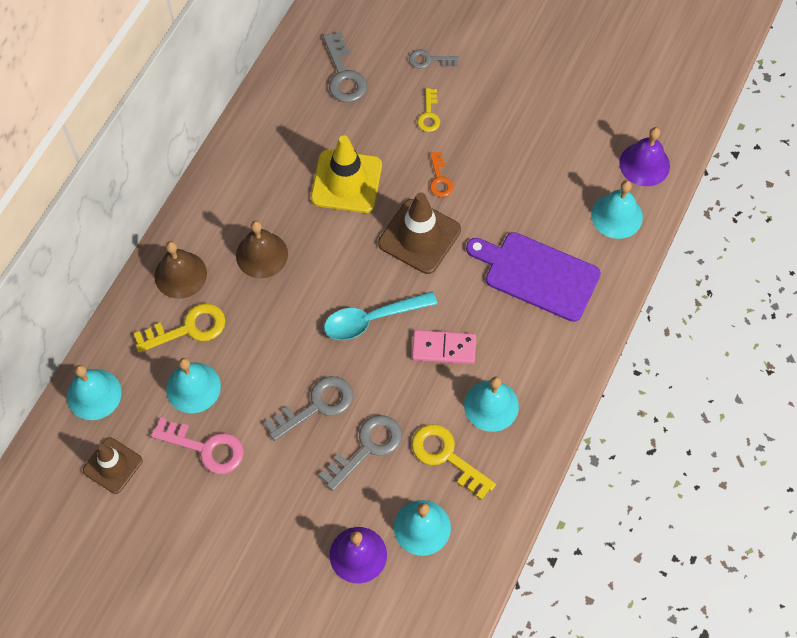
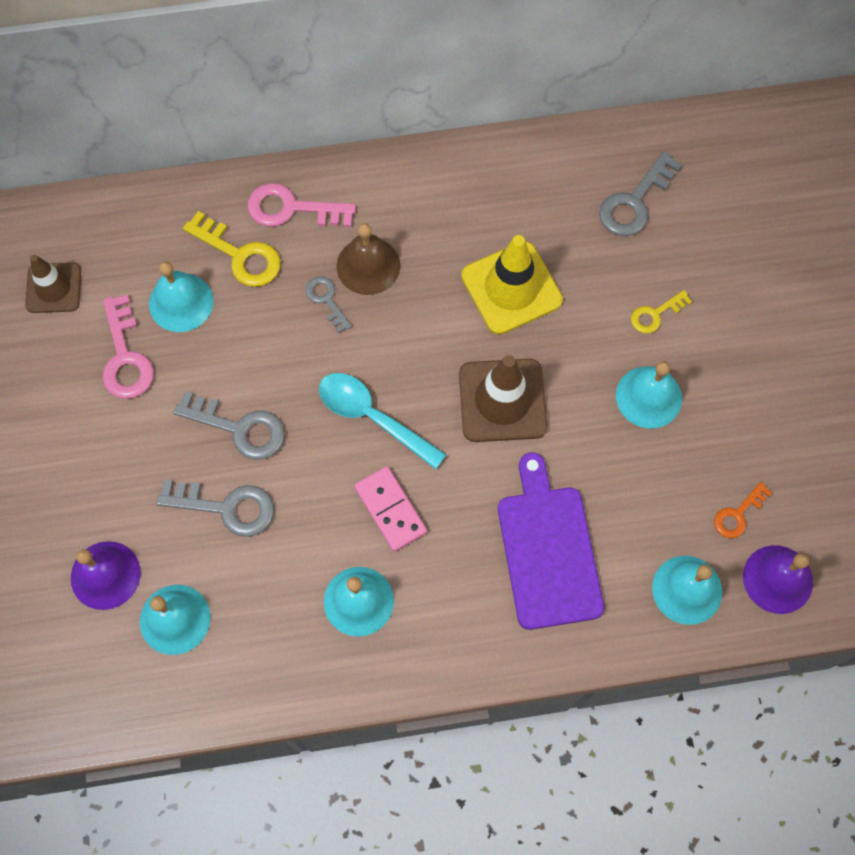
camera: 55 degrees right, 5 degrees up
(94, 394) = (114, 222): turquoise bell -> turquoise bell (648, 397)
(180, 274) = (292, 208): brown bell -> pink key
(429, 60) = (722, 271): grey key -> grey key (326, 300)
(439, 179) = (586, 375): orange key -> orange key (738, 514)
(447, 457) = (269, 593): yellow key -> none

